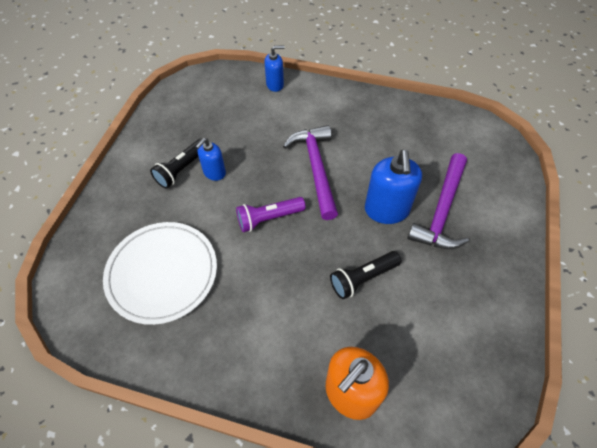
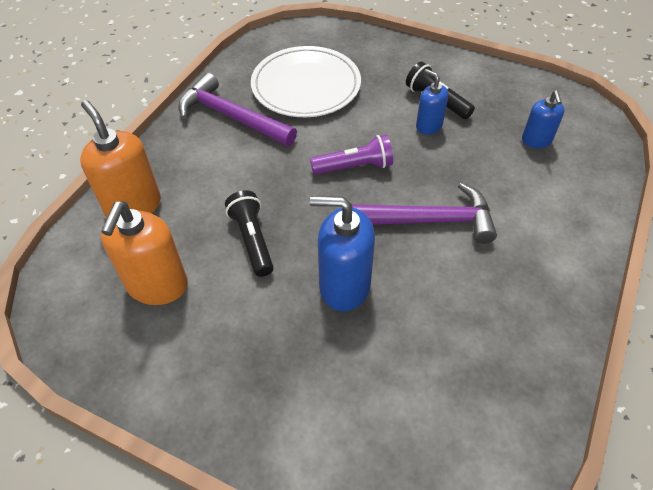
camera: 100 degrees right, 5 degrees down
(269, 218) = (354, 167): purple flashlight -> purple flashlight turned 90 degrees clockwise
(275, 84) = (593, 195): blue soap dispenser -> blue soap dispenser (536, 140)
(427, 340) = (157, 285): none -> orange soap dispenser
(441, 211) = (330, 355): purple hammer -> purple hammer (231, 116)

